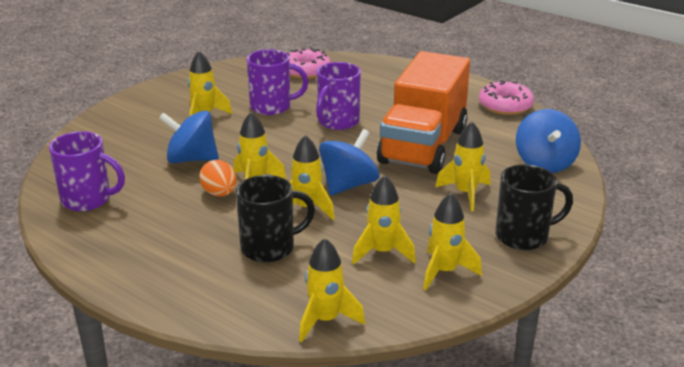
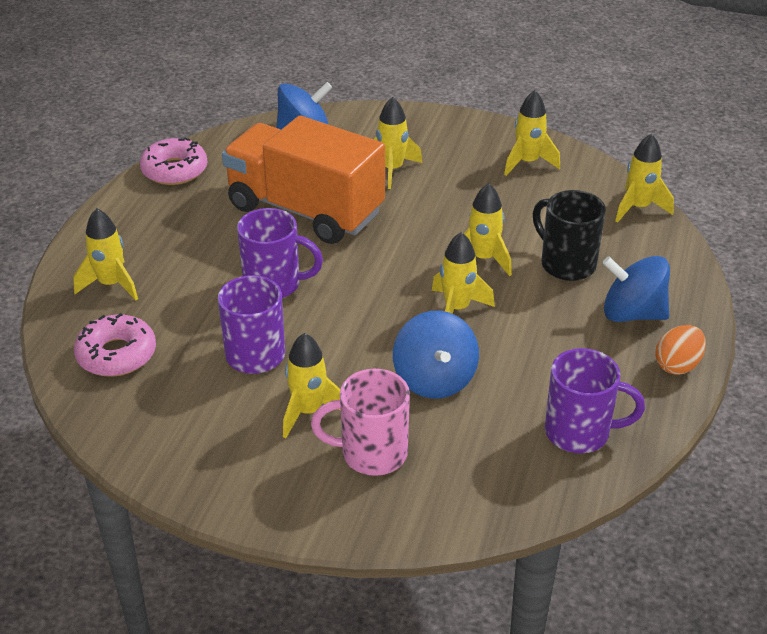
camera: 110 degrees left, 10 degrees up
(88, 200) = (579, 432): purple mug -> purple mug turned 105 degrees clockwise
(151, 127) = (371, 453): none -> pink mug
(219, 194) = (495, 328): orange egg -> orange egg (677, 365)
(348, 185) = (420, 243): blue spinning top -> blue spinning top (632, 313)
(382, 252) = (524, 198): yellow rocket -> yellow rocket (111, 284)
(423, 146) = (305, 210): orange truck -> orange truck turned 150 degrees counterclockwise
(523, 236) = (446, 132): black mug -> none

